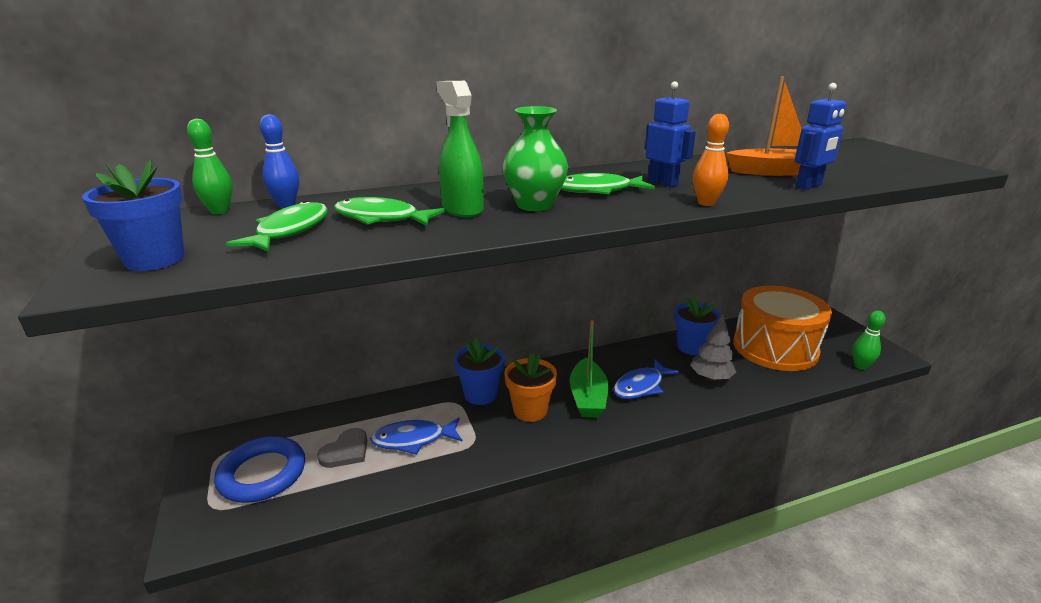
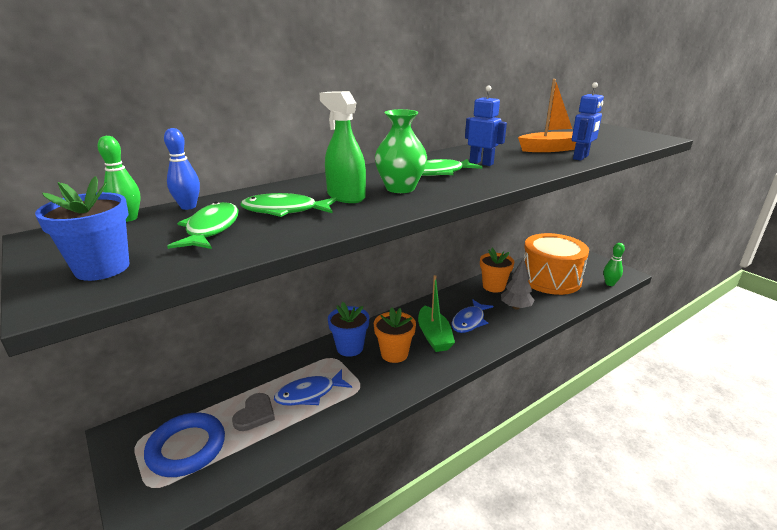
camera: 15 degrees left, 0 degrees up
(691, 347) = (493, 286): blue flower pot -> orange flower pot
(706, 203) = (523, 176): orange bowling pin -> none

